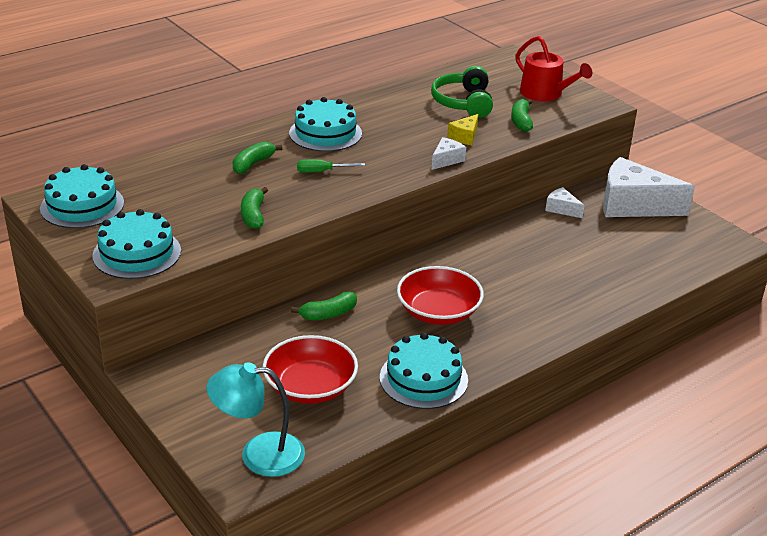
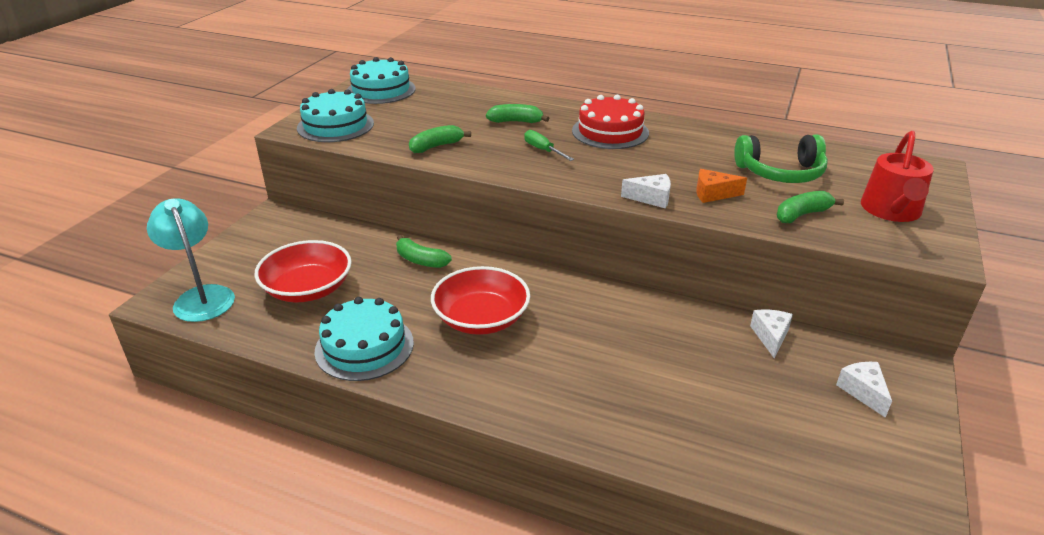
camera: 60 degrees right, 0 degrees up
(325, 133) = (610, 132): turquoise cake -> red cake
(463, 103) = (780, 173): green headphones -> green headphones turned 150 degrees counterclockwise
(465, 137) = (713, 194): yellow cheese -> orange cheese
(633, 205) = (863, 392): white cheese -> white cheese, size x0.44

